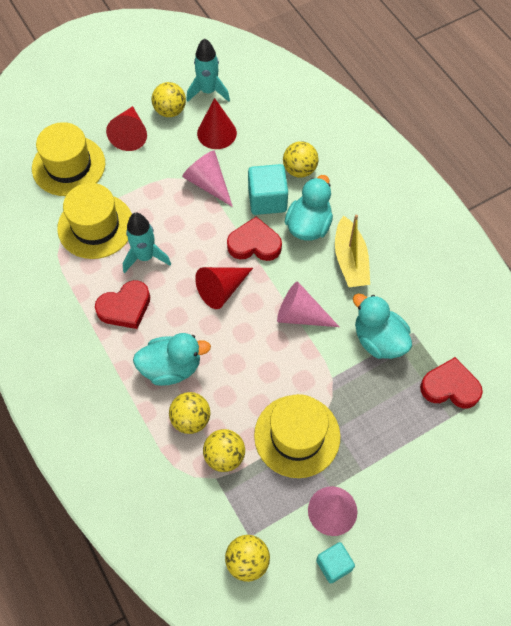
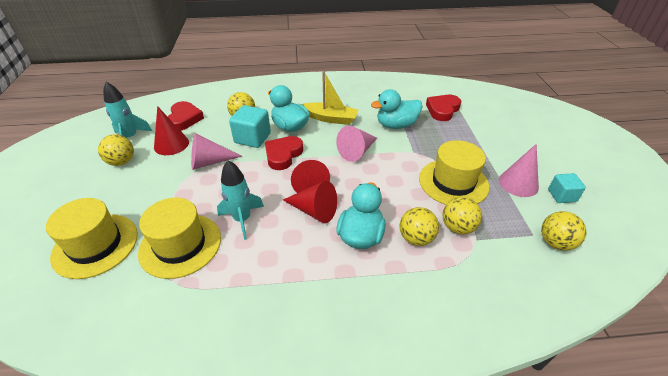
camera: 65 degrees left, 20 degrees down
(125, 307) = (282, 249): red heart -> red heart (184, 119)
(130, 134) = (114, 192): red cone -> red cone (314, 211)

